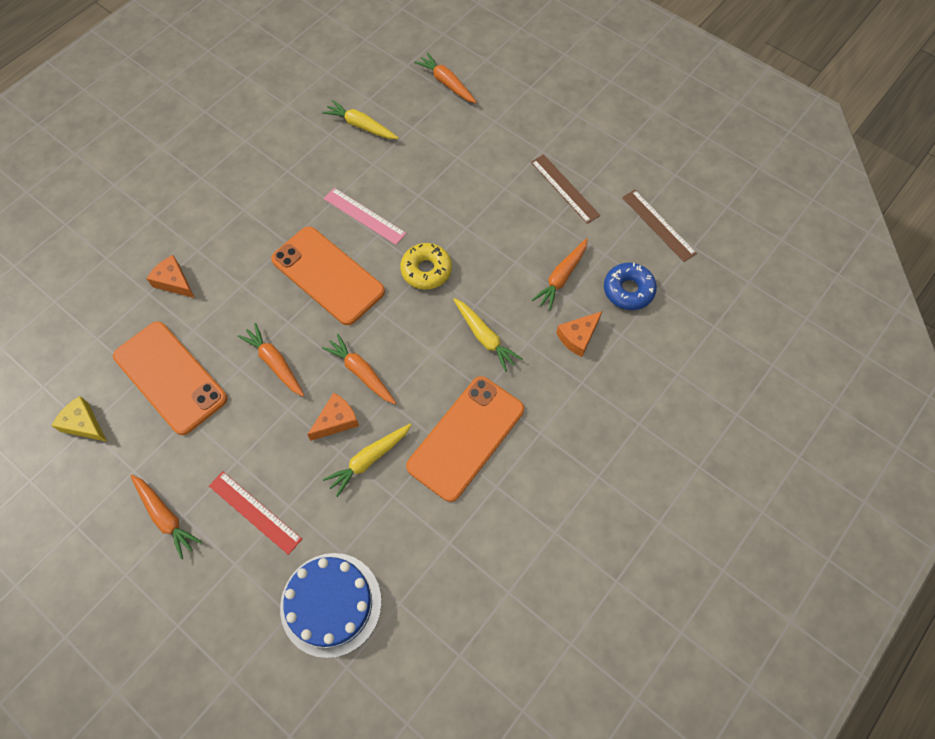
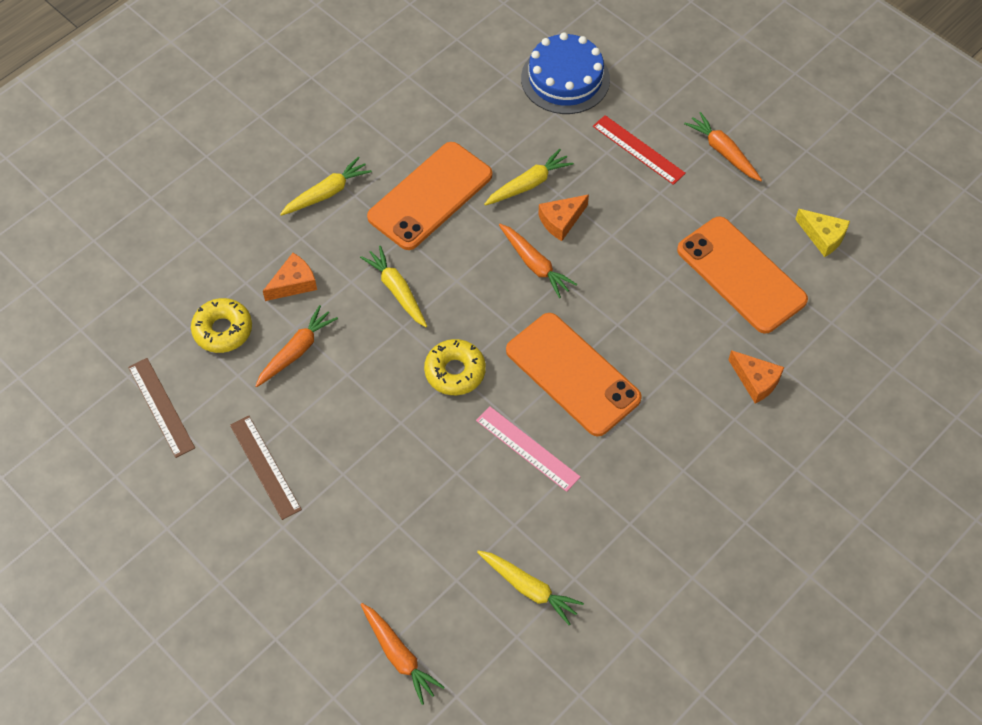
camera: 175 degrees left, 5 degrees down
(275, 363) = (629, 281): orange carrot -> none
(568, 433) = (327, 193): none -> yellow carrot
(628, 290) = (223, 330): blue donut -> yellow donut

